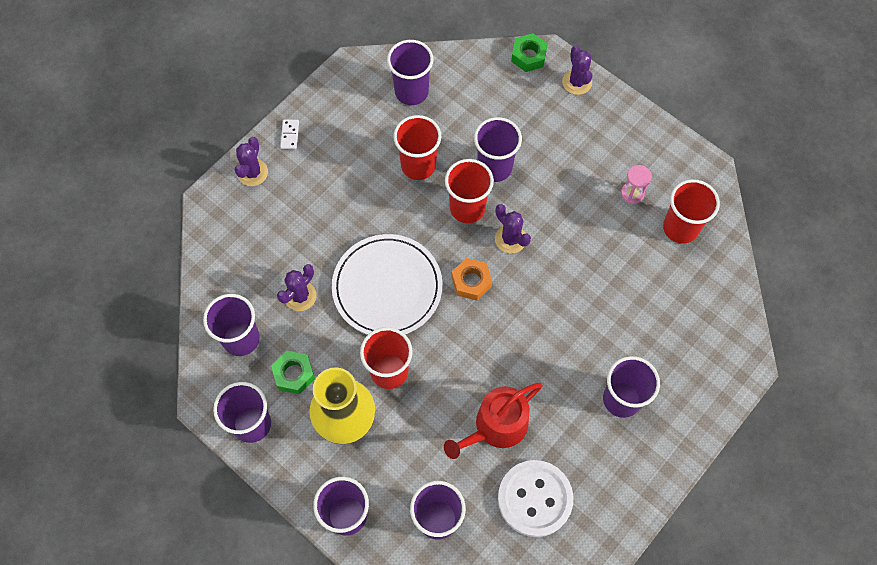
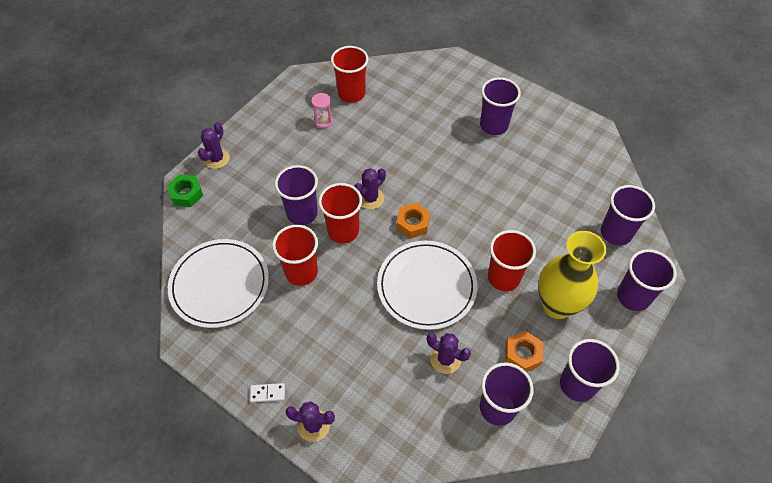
camera: 95 degrees left, 10 degrees down
(294, 374) = (522, 354): green nut -> orange nut
(411, 92) = (219, 285): purple cup -> white plate
(495, 427) = (533, 200): red watering can -> none
(535, 499) = (581, 173): white button -> none
(577, 82) = (216, 159): purple cactus -> purple cactus turned 45 degrees counterclockwise

